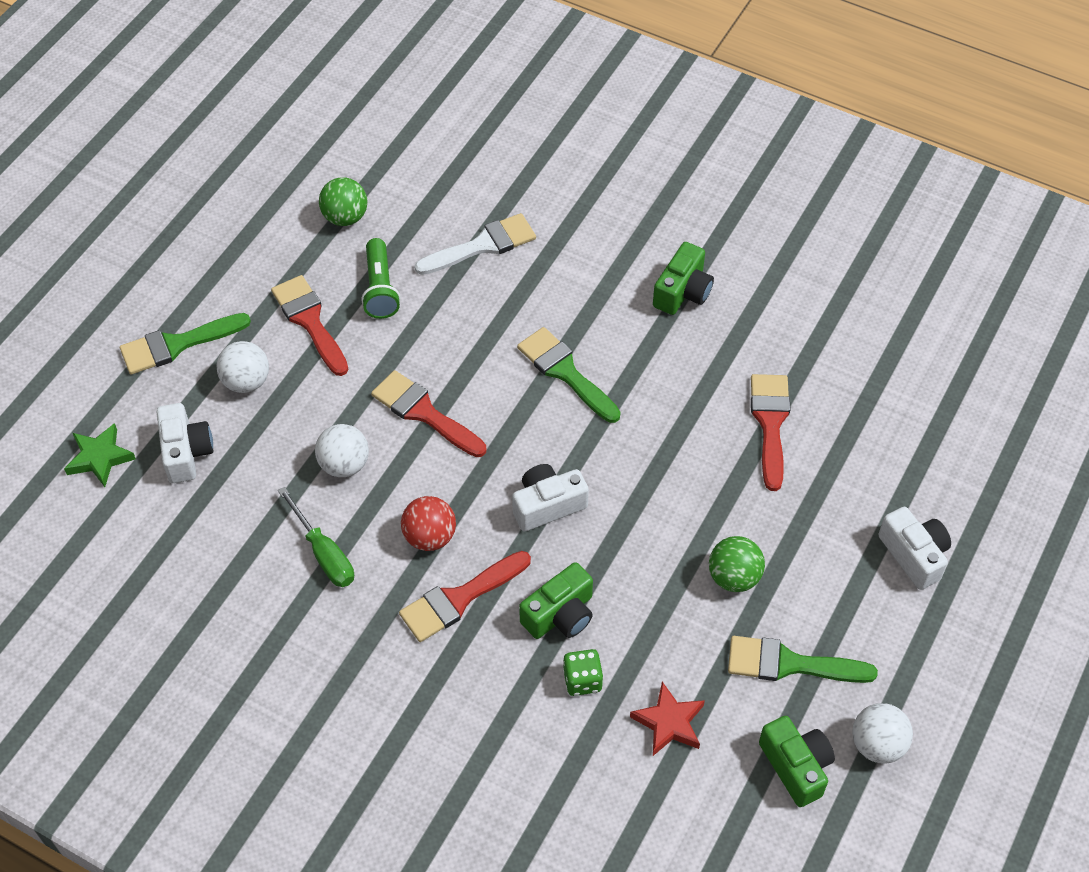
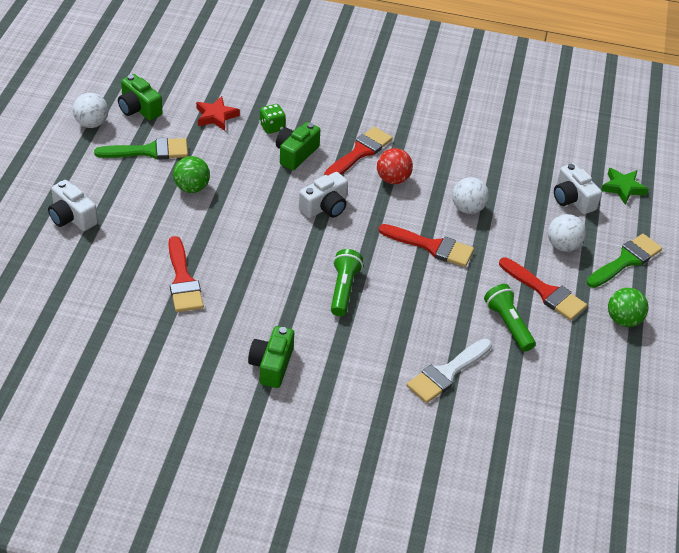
camera: 160 degrees right, 10 degrees down
(324, 553) = (453, 162): green screwdriver -> none
(345, 217) = (568, 376): green ball -> green ball (623, 320)
(565, 372) = (343, 289): green brush -> green flashlight

